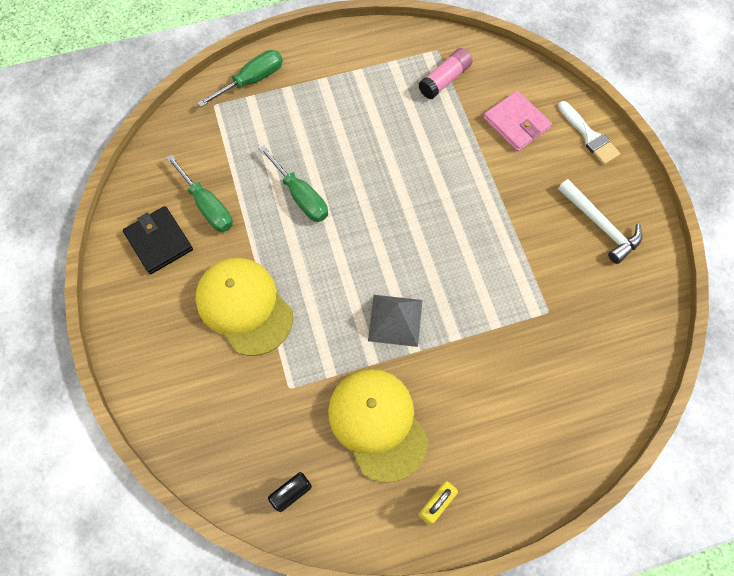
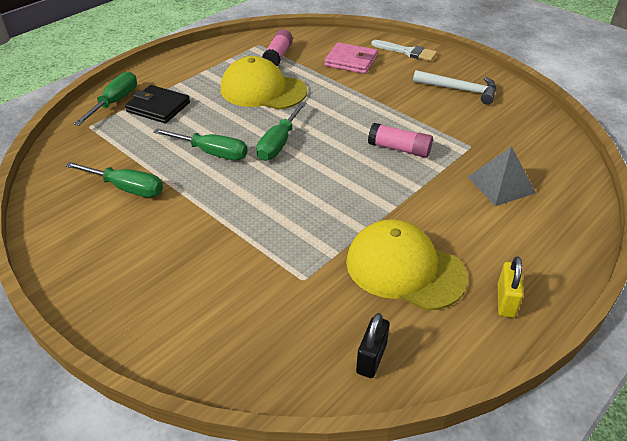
camera: 30 degrees left, 25 degrees down
(159, 241) = (92, 229): black wallet -> black wallet (158, 107)
(244, 306) = (214, 241): yellow cap -> yellow cap (263, 90)
(367, 214) = (279, 143): none -> green screwdriver
(395, 320) = (359, 196): grey pyramid -> grey pyramid (501, 185)
(475, 279) = (399, 149): none -> pink glue stick

